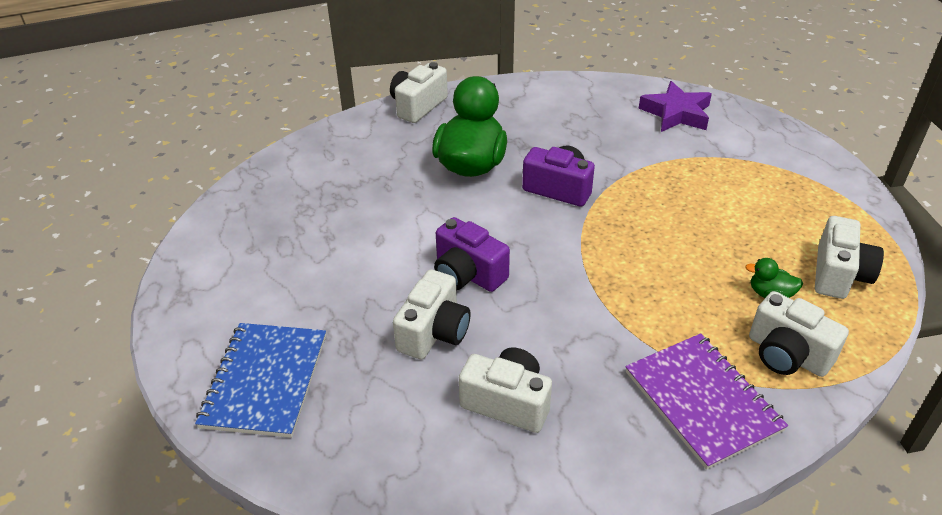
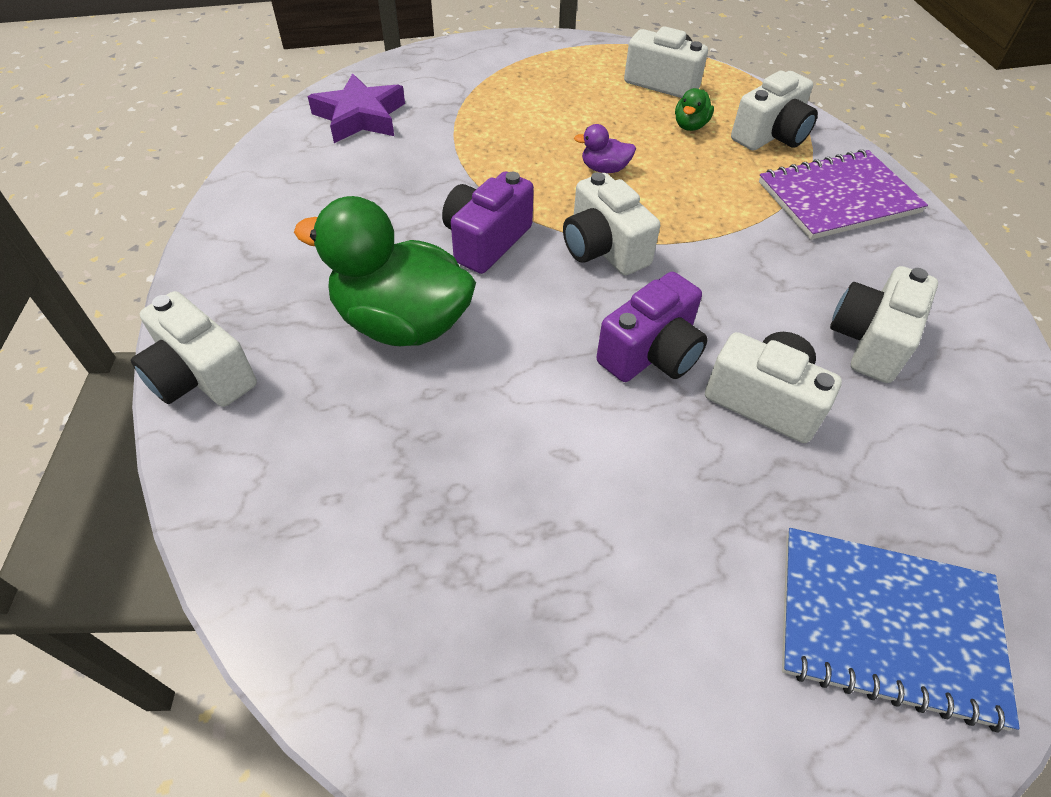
camera: 85 degrees left, 10 degrees up
(570, 246) = (603, 248): none -> white camera
(672, 241) = (604, 169): none -> purple duck

